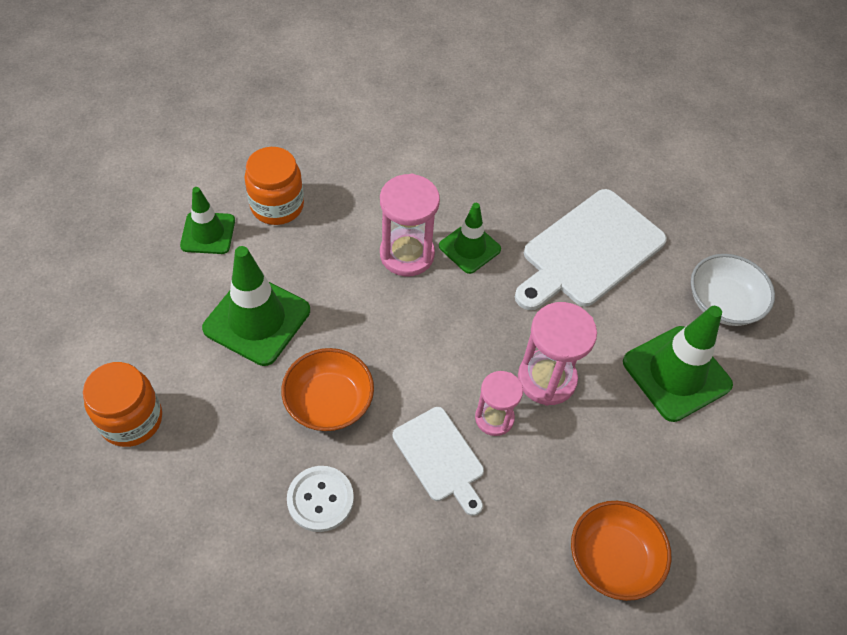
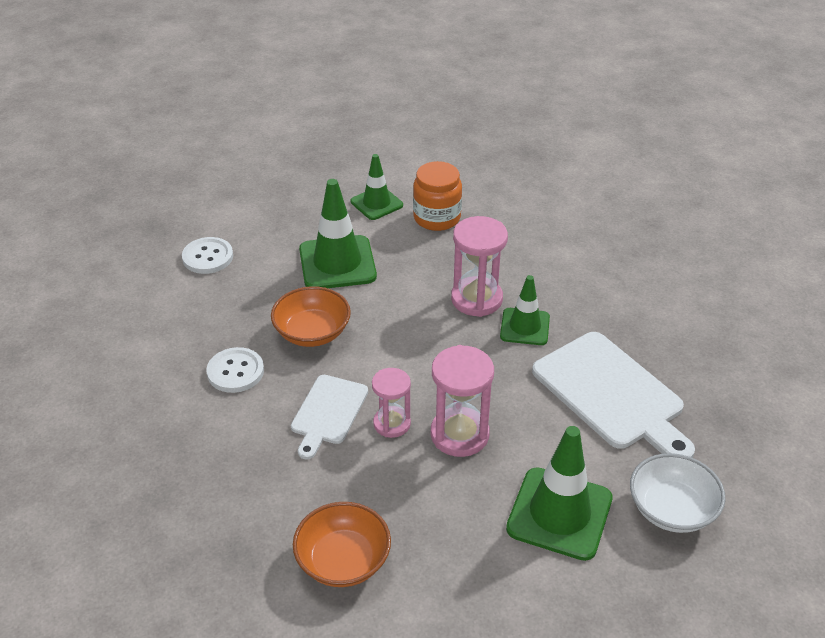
camera: 55 degrees right, 15 degrees down
(131, 419) = (208, 257): orange jar -> white button
(589, 251) = (611, 394): white cutting board -> white cutting board turned 135 degrees counterclockwise

